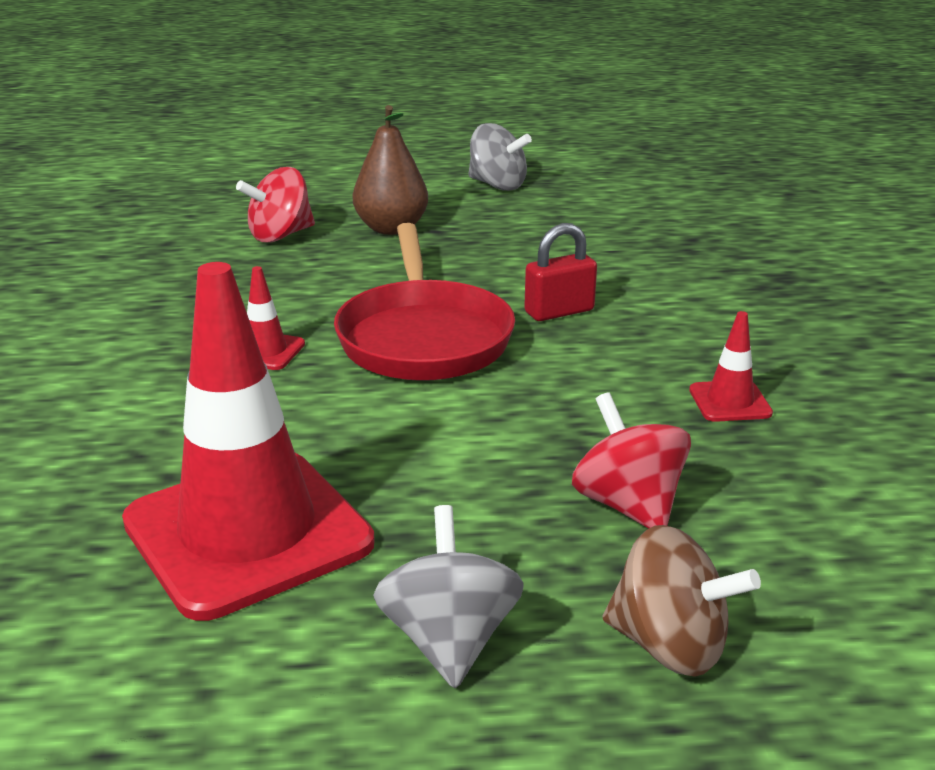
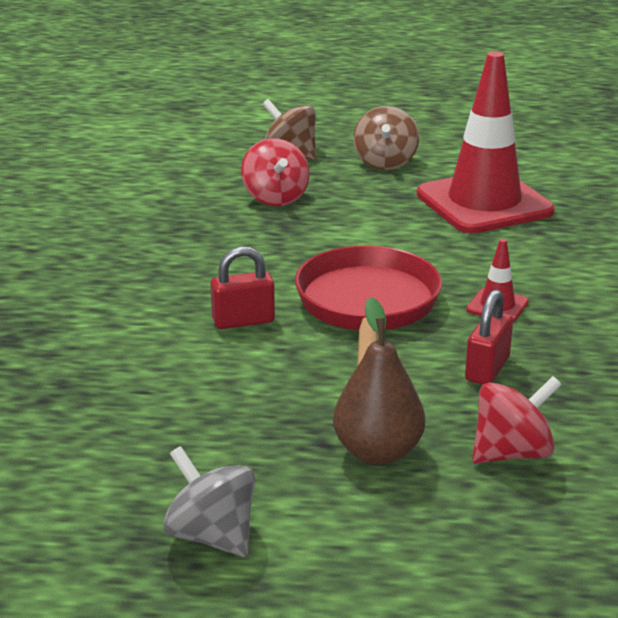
camera: 170 degrees left, 0 degrees up
(290, 289) = (487, 369): none -> red padlock
(449, 640) = (385, 162): grey spinning top -> brown spinning top
(730, 402) = (169, 241): red traffic cone -> none

